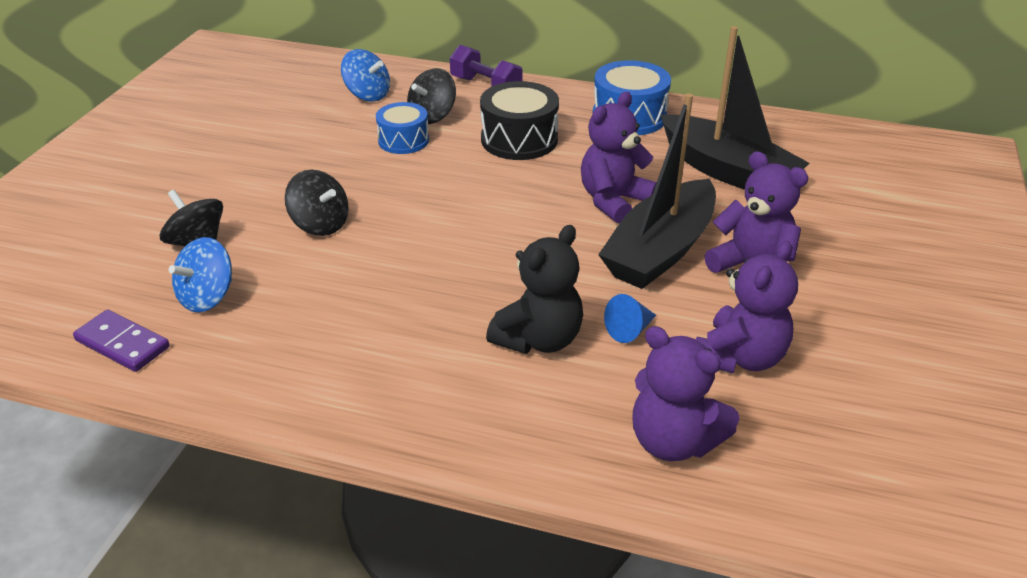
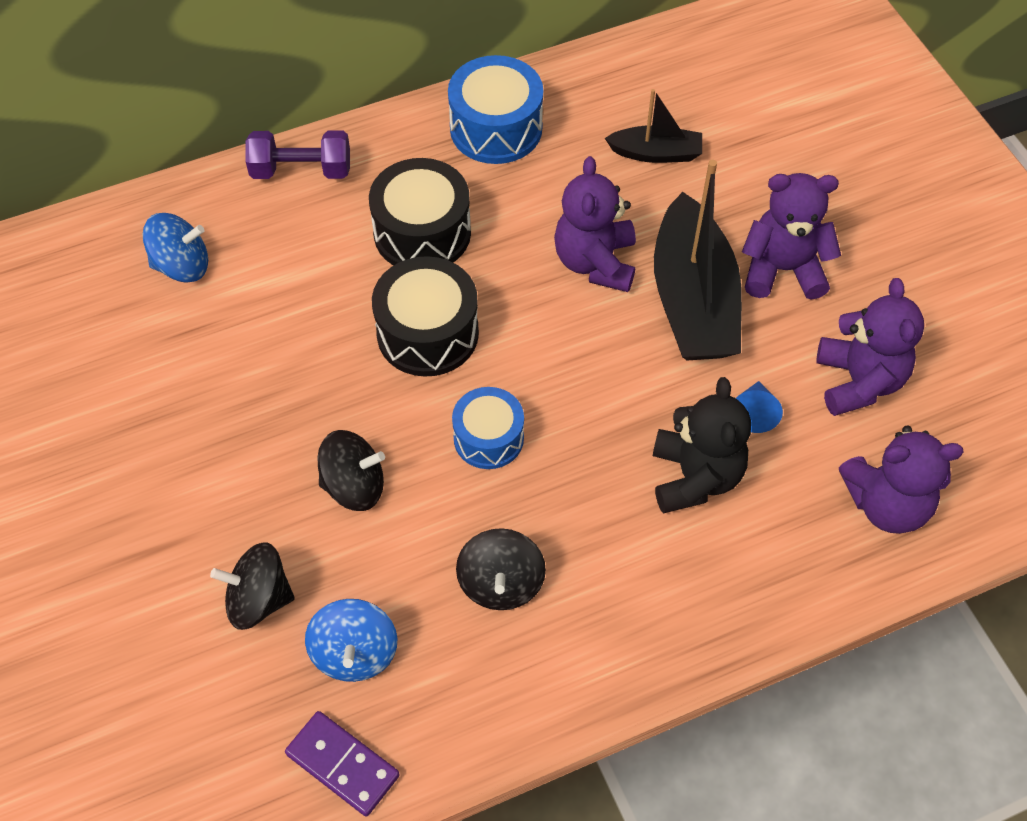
camera: 40 degrees left, 20 degrees up
(122, 344) = (342, 765): purple domino -> purple domino turned 45 degrees clockwise
(403, 140) = (304, 311): blue drum -> blue drum (488, 438)
(432, 116) = (294, 254): black spinning top -> black spinning top (501, 583)
(460, 182) = (427, 333): none -> black drum
(727, 171) = (655, 153): black boat -> black boat, size x0.52

